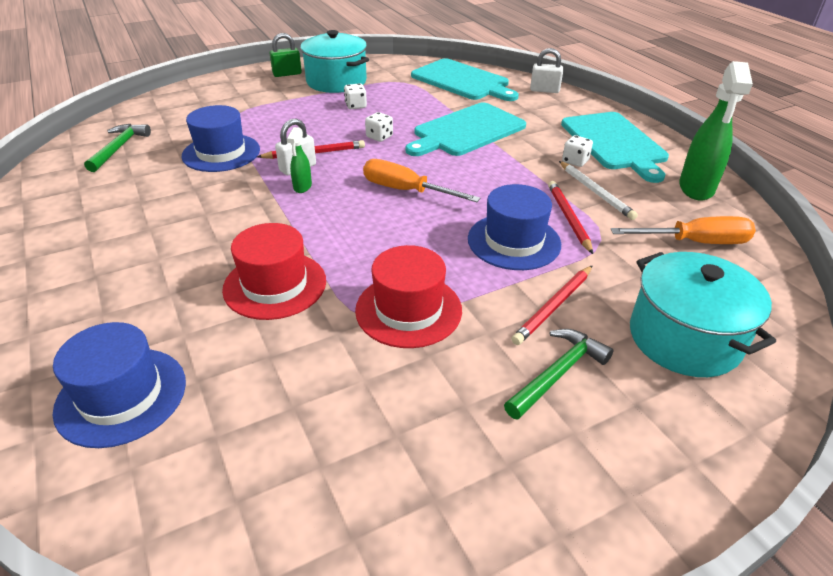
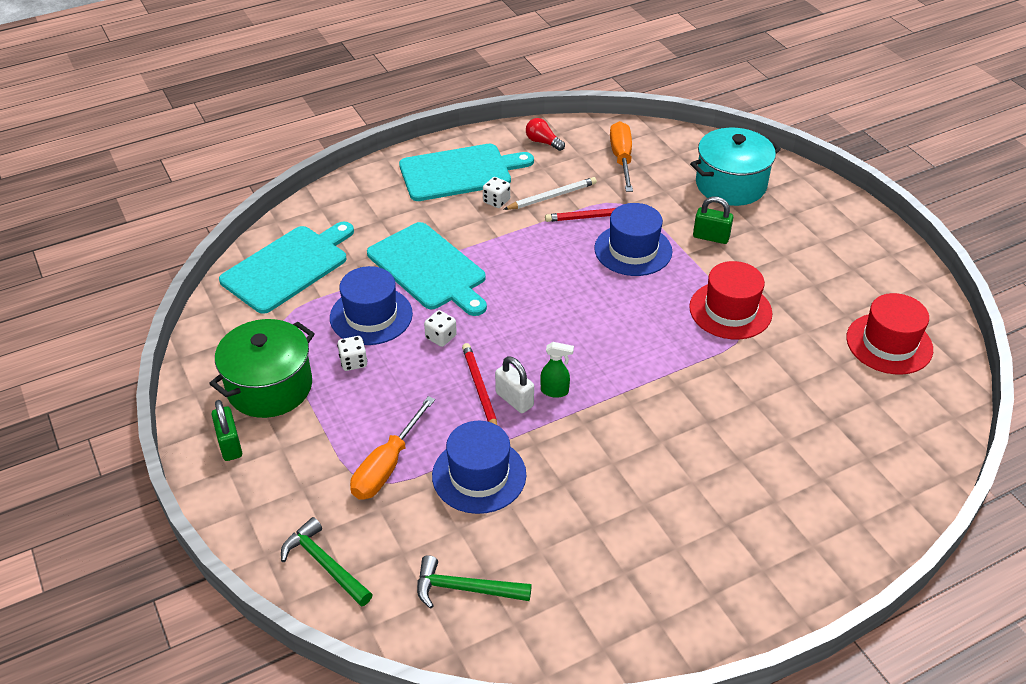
camera: 90 degrees left, 5 degrees up
(121, 396) = (857, 459): blue hat -> blue hat (371, 316)
(275, 285) = (716, 391): red hat -> red hat (889, 343)
(336, 81) = (269, 387): turquoise pot -> green pot
(406, 190) = (557, 314): orange screwdriver -> orange screwdriver (387, 466)
(544, 90) = (327, 203): white padlock -> none
(553, 306) = (711, 237): red pencil -> green padlock
(557, 373) = (776, 242): green hammer -> green hammer (324, 564)
(696, 189) = (543, 142): green spray bottle -> red light bulb

